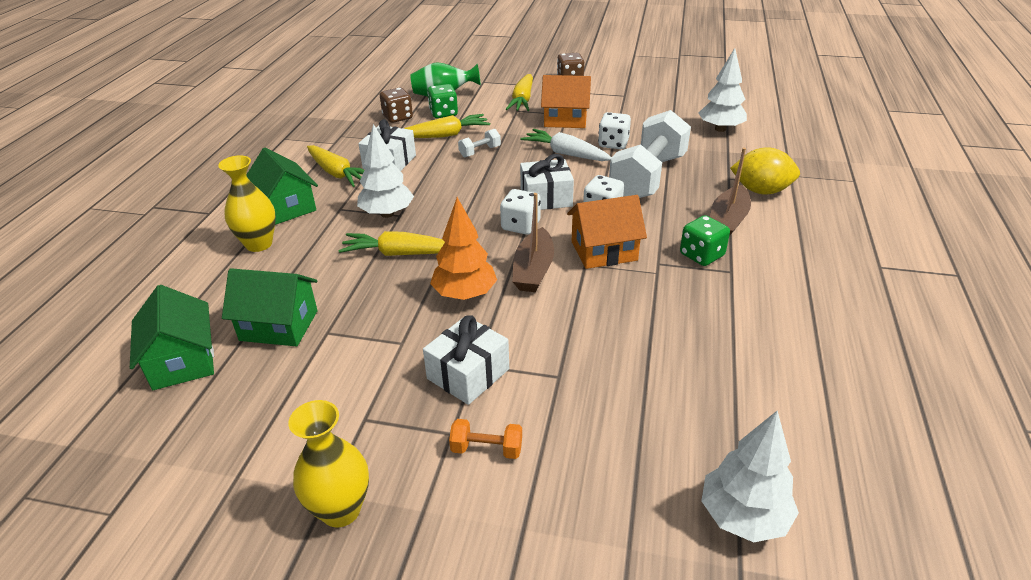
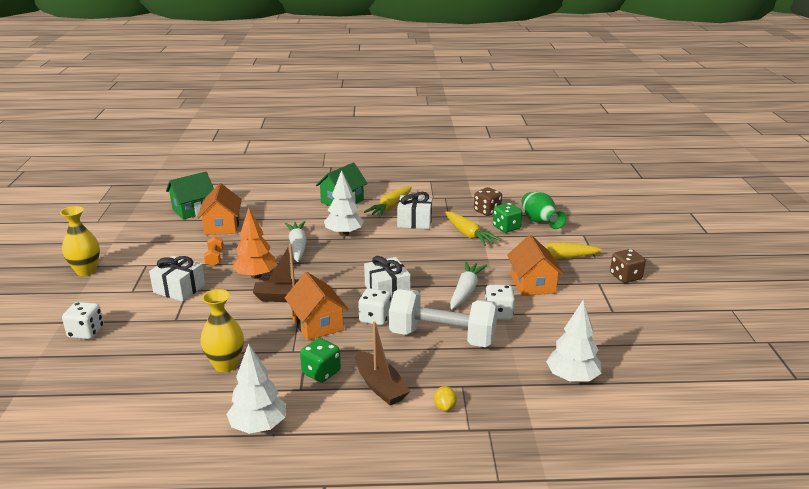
camera: 75 degrees right, 10 degrees down
(259, 244) = (299, 203): yellow vase -> yellow vase (225, 364)
(279, 325) = (222, 226): green house -> orange house
(399, 254) = (297, 246): yellow carrot -> white carrot
(480, 152) = (448, 253): white dumbbell -> none
(486, 449) = (118, 303): orange dumbbell -> orange dumbbell (214, 258)
(520, 226) = (343, 285): white dice -> white dice (86, 332)
(728, 221) = (380, 386): brown boat -> brown boat turned 135 degrees counterclockwise
(743, 517) = (48, 396): white tree -> white tree (258, 426)
(761, 191) = (445, 407): yellow lemon -> yellow lemon, size x0.48

